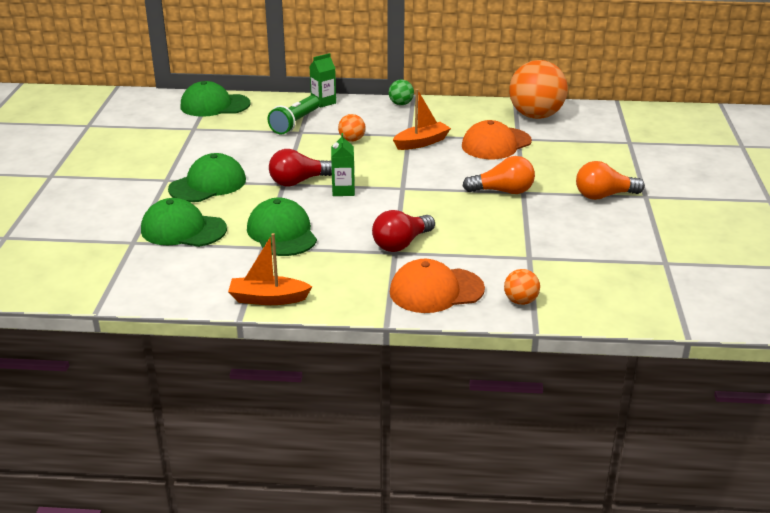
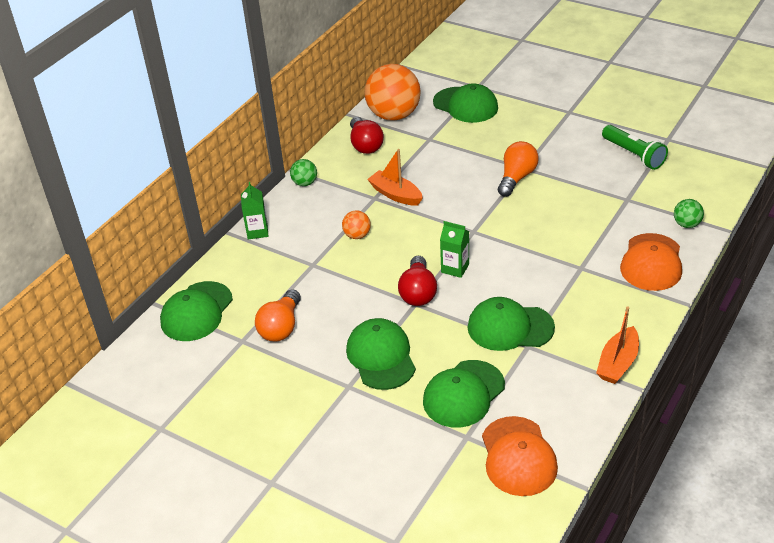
camera: 60 degrees left, 10 degrees up
(295, 123) = (290, 263): green flashlight -> green flashlight (634, 155)
(401, 244) = (569, 260): red light bulb -> red light bulb (365, 145)
(421, 142) = (395, 194): orange boat -> orange boat turned 45 degrees counterclockwise
(496, 144) = (430, 154): orange cap -> orange cap (518, 456)
(520, 301) = (686, 224): orange ball -> green ball
(591, 143) = (465, 105): none -> green cap
(604, 196) = (556, 130): orange light bulb -> orange light bulb (281, 327)

